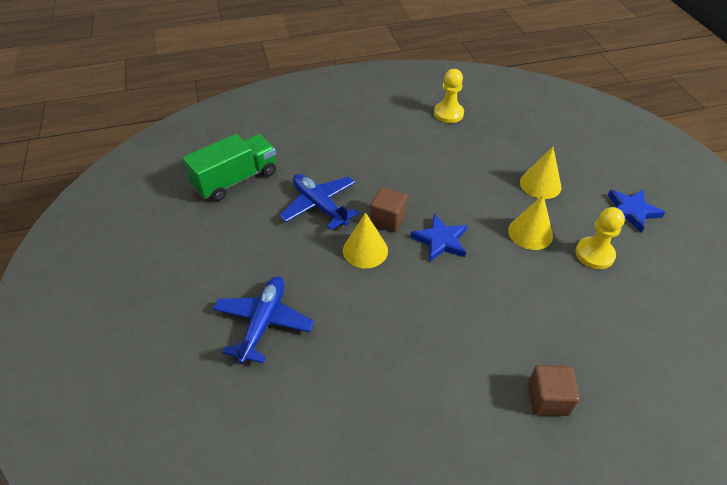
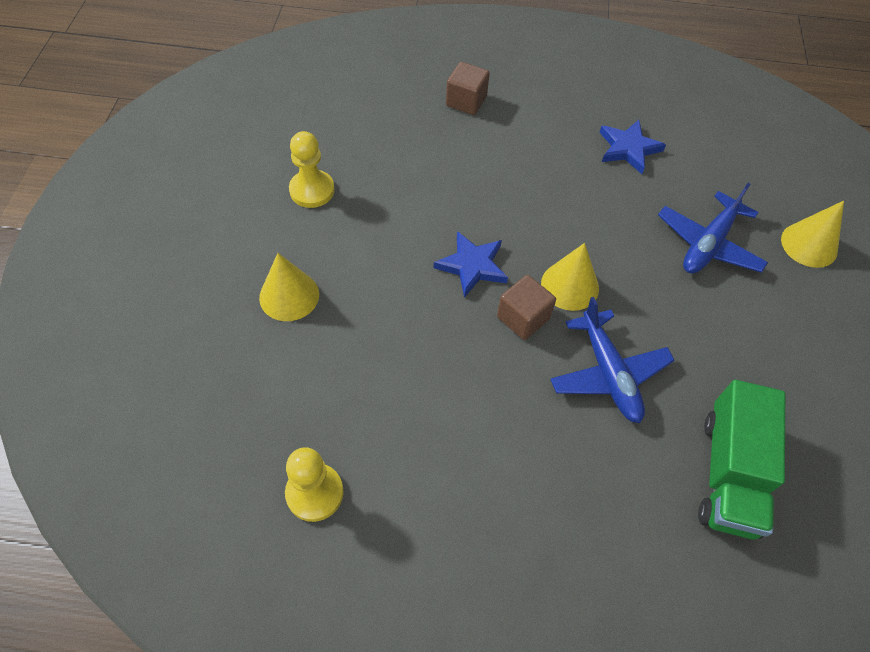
camera: 160 degrees left, 10 degrees up
(236, 180) = (729, 473): green truck -> green truck turned 60 degrees counterclockwise
(530, 233) = (360, 237): yellow cone -> yellow cone (809, 245)
(631, 211) = (217, 220): blue star -> blue star (628, 149)

